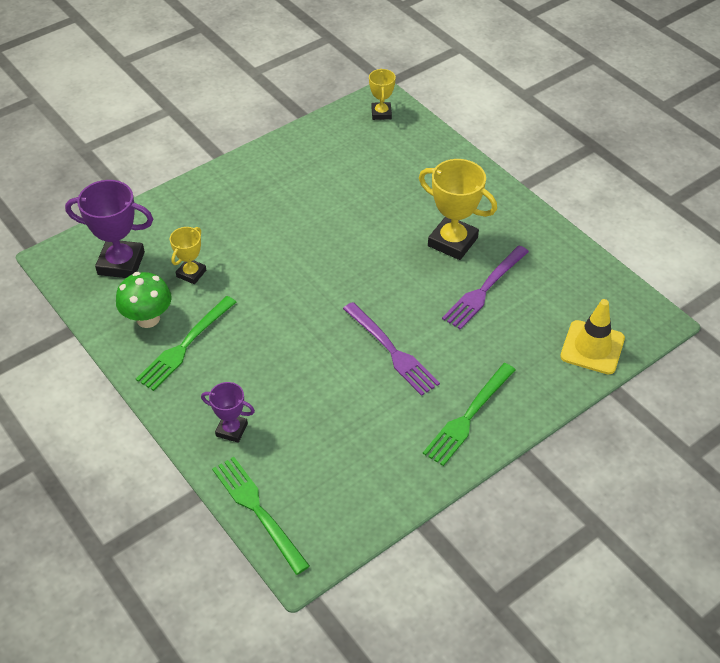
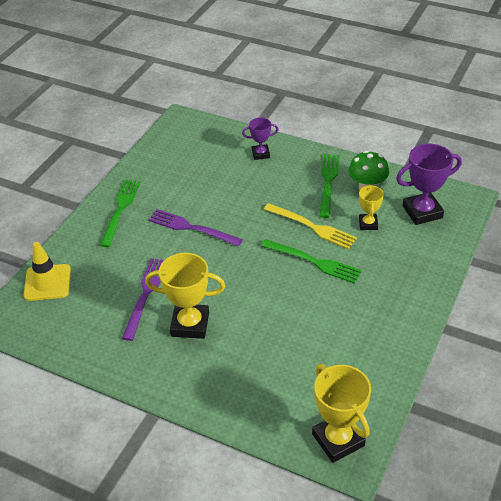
camera: 155 degrees right, 5 degrees down
(253, 294) = (313, 227): none -> yellow fork
(257, 509) = (218, 128): green fork -> green fork (315, 262)
(381, 113) = (338, 440): yellow trophy -> yellow trophy, size x1.75

